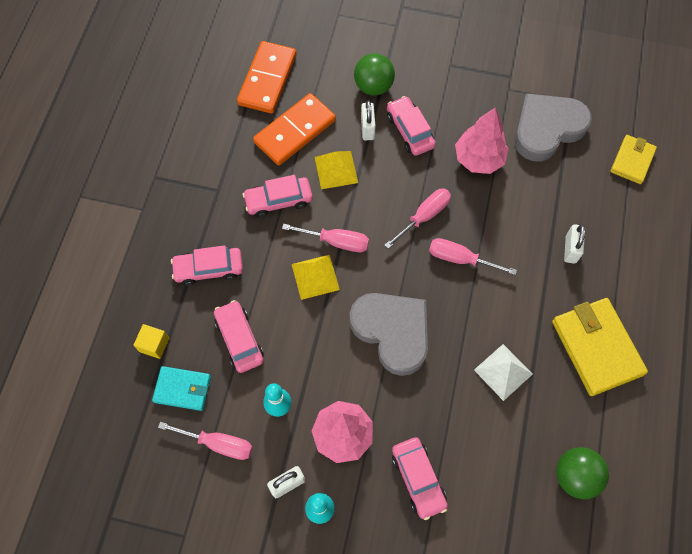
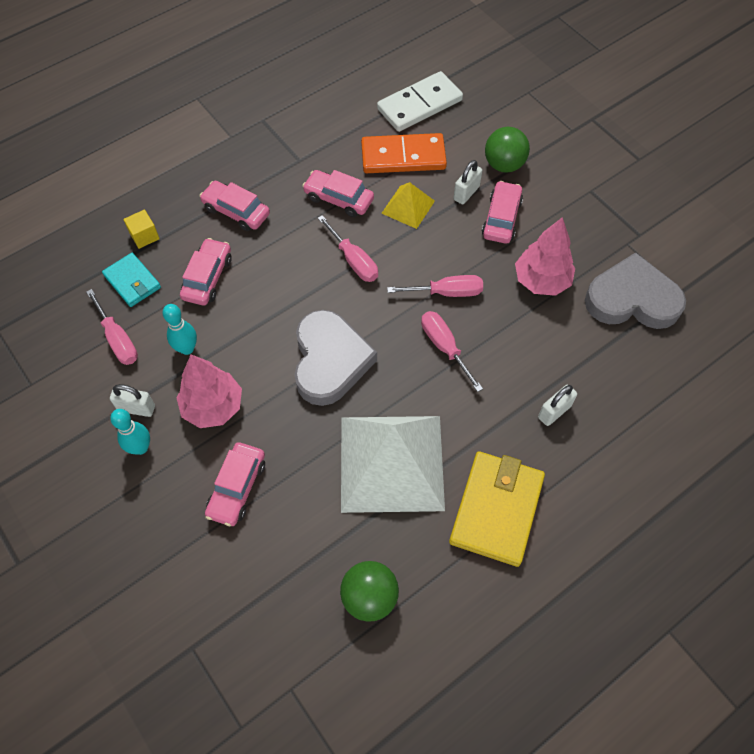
camera: 40 degrees right, 5 degrees down
(267, 79) = (419, 104): orange domino -> white domino
(315, 276) = (310, 274): yellow pyramid -> none
(503, 372) = (391, 463): white pyramid -> white pyramid, size x2.15
(632, 161) = (692, 381): yellow wallet -> none

